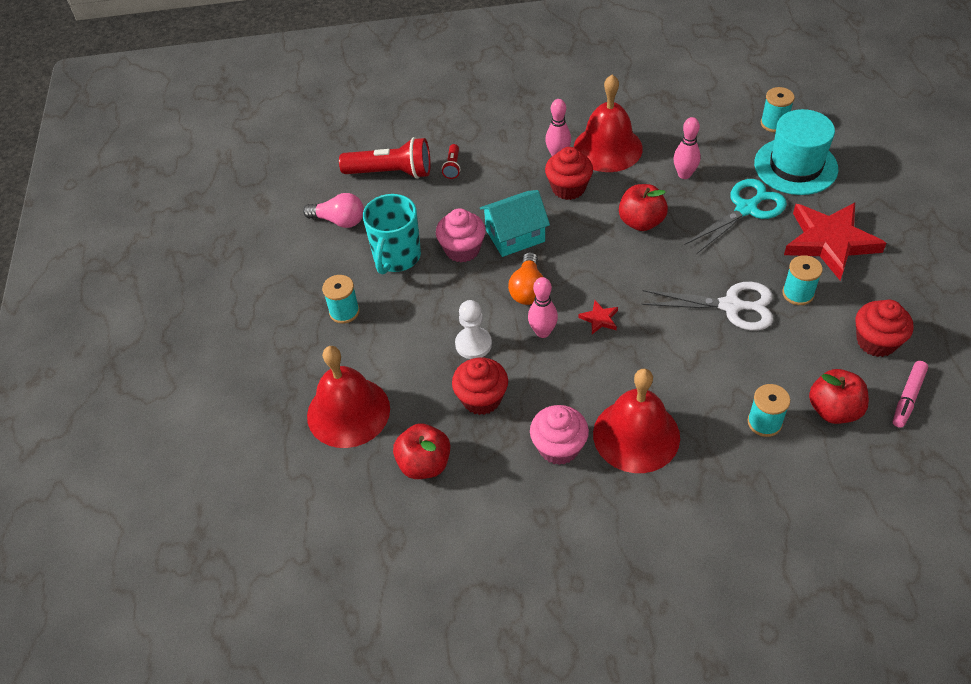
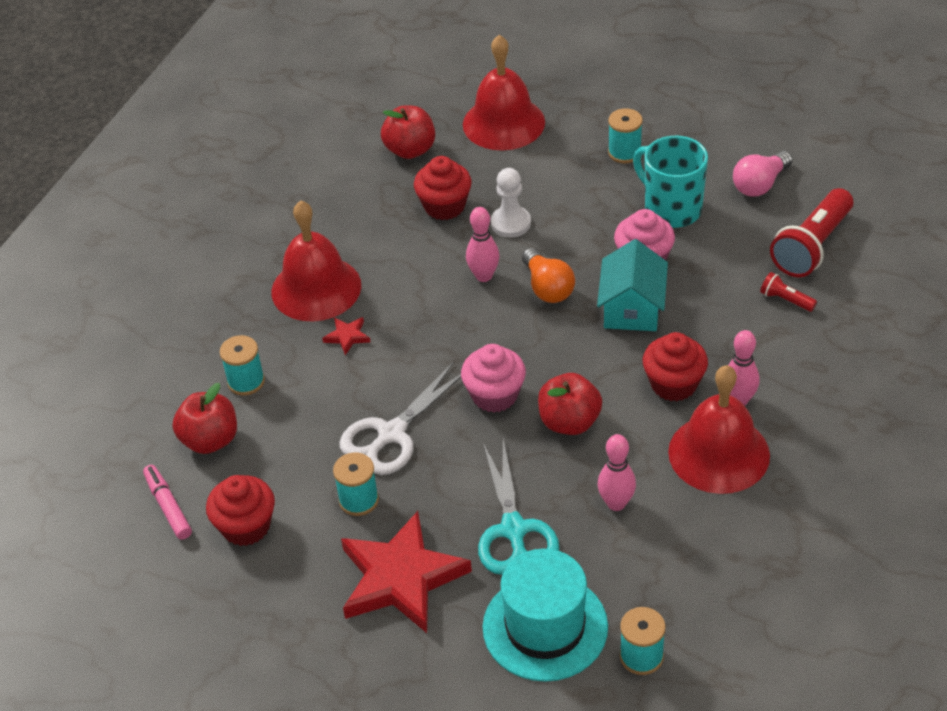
camera: 120 degrees right, 5 degrees down
(528, 289) = (547, 287): orange light bulb -> orange light bulb turned 150 degrees counterclockwise
(559, 447) = (351, 234): pink cupcake -> pink cupcake (494, 395)
(599, 319) = (464, 323): red star -> red star (347, 336)

